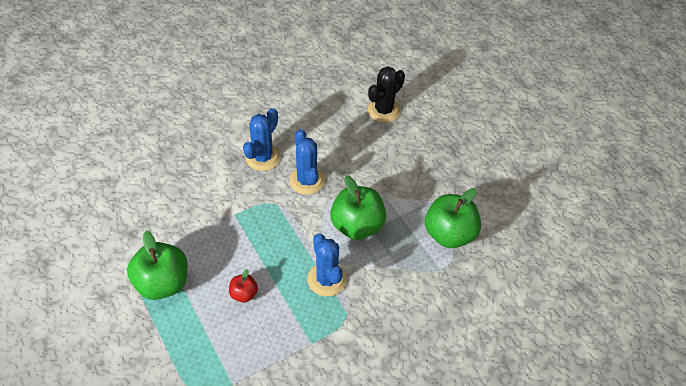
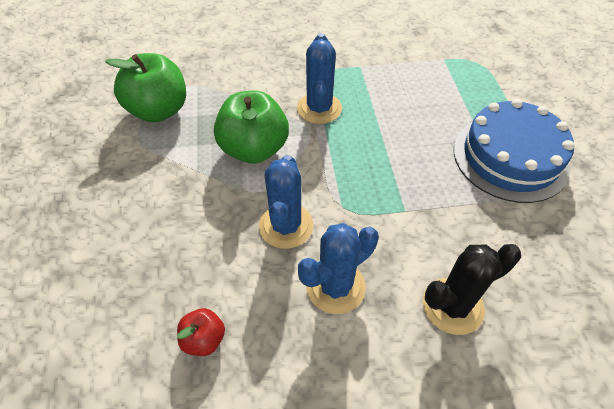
camera: 155 degrees left, 0 degrees up
(162, 283) = (510, 157): green apple -> blue cake
(244, 294) = (415, 121): red apple -> red apple (204, 339)
(384, 110) = (94, 308): black cactus -> black cactus (452, 306)

